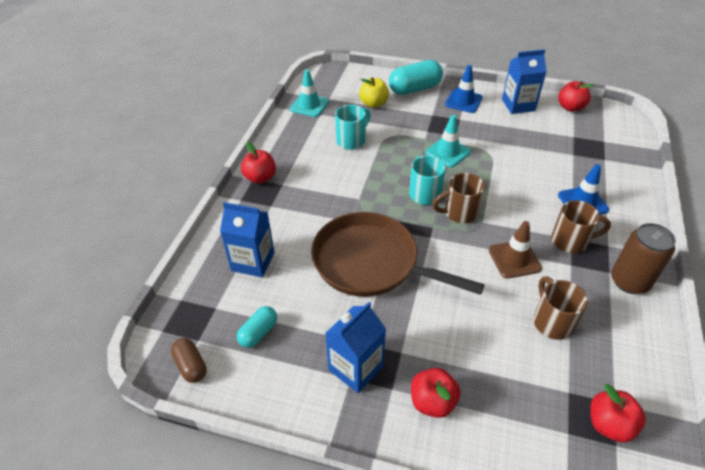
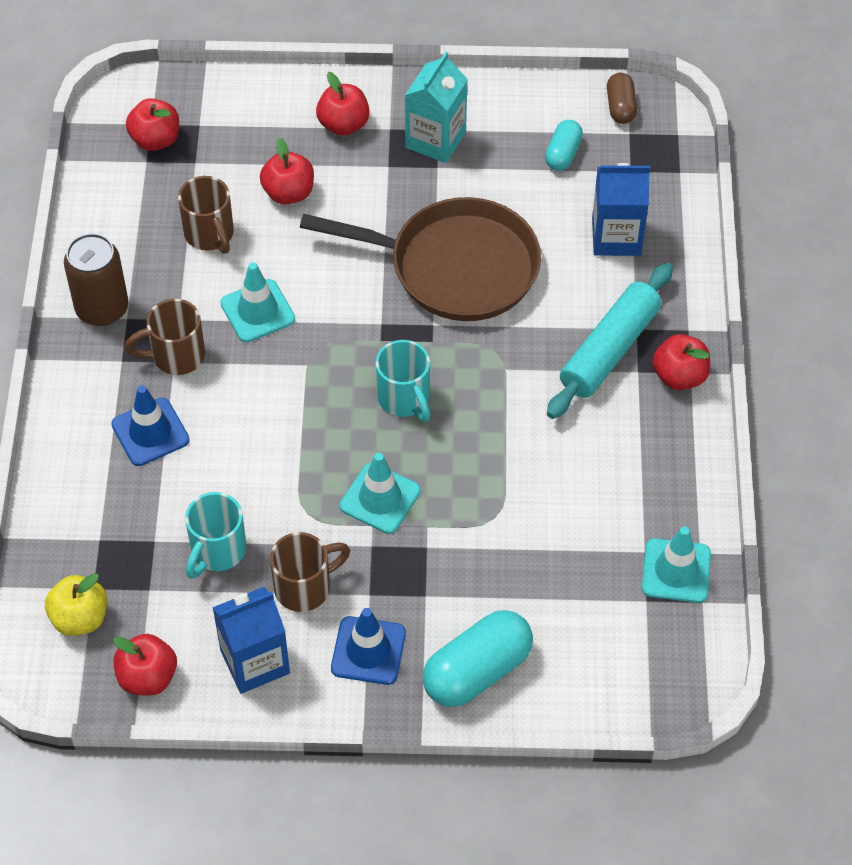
camera: 165 degrees right, 10 degrees up
(191, 366) = (620, 107): brown capsule -> brown capsule turned 45 degrees clockwise
(293, 197) = (609, 350): none -> turquoise rolling pin
(352, 140) = (559, 491): turquoise mug -> turquoise mug (217, 551)
(356, 368) = (435, 140): blue carton -> turquoise carton
(373, 104) = (550, 603): yellow apple -> yellow apple (80, 618)
(459, 213) = (344, 372): brown mug -> brown mug (305, 587)
(487, 344) = (288, 193): none -> red apple
(514, 259) = (257, 311): brown traffic cone -> turquoise traffic cone

